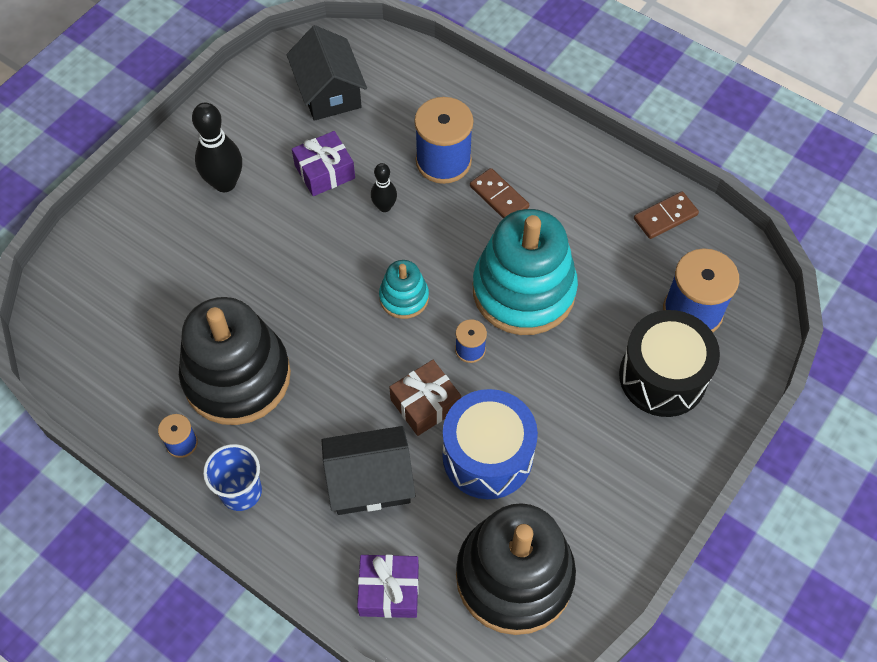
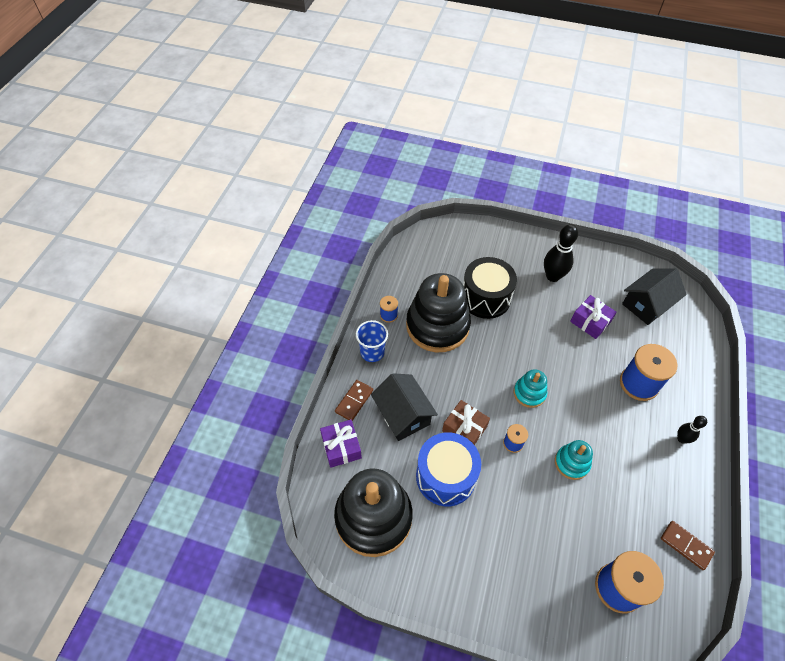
camera: 70 degrees right, 5 degrees down
(384, 207) = (585, 361): black bowling pin -> black bowling pin (681, 439)
(499, 197) = (633, 425): brown domino -> brown domino (354, 401)
(523, 291) = (571, 463): turquoise stacking toy -> turquoise stacking toy, size x0.48
(662, 377) = (554, 578): black drum -> black drum (485, 298)

